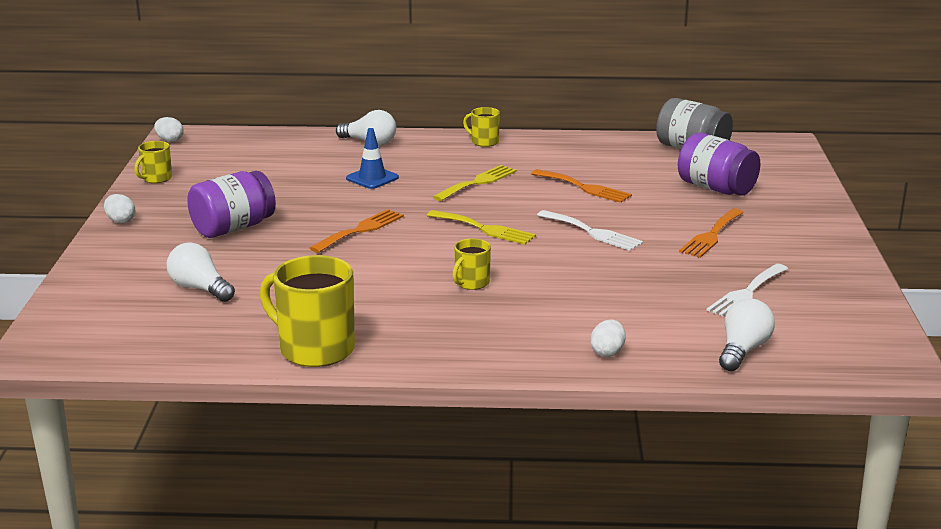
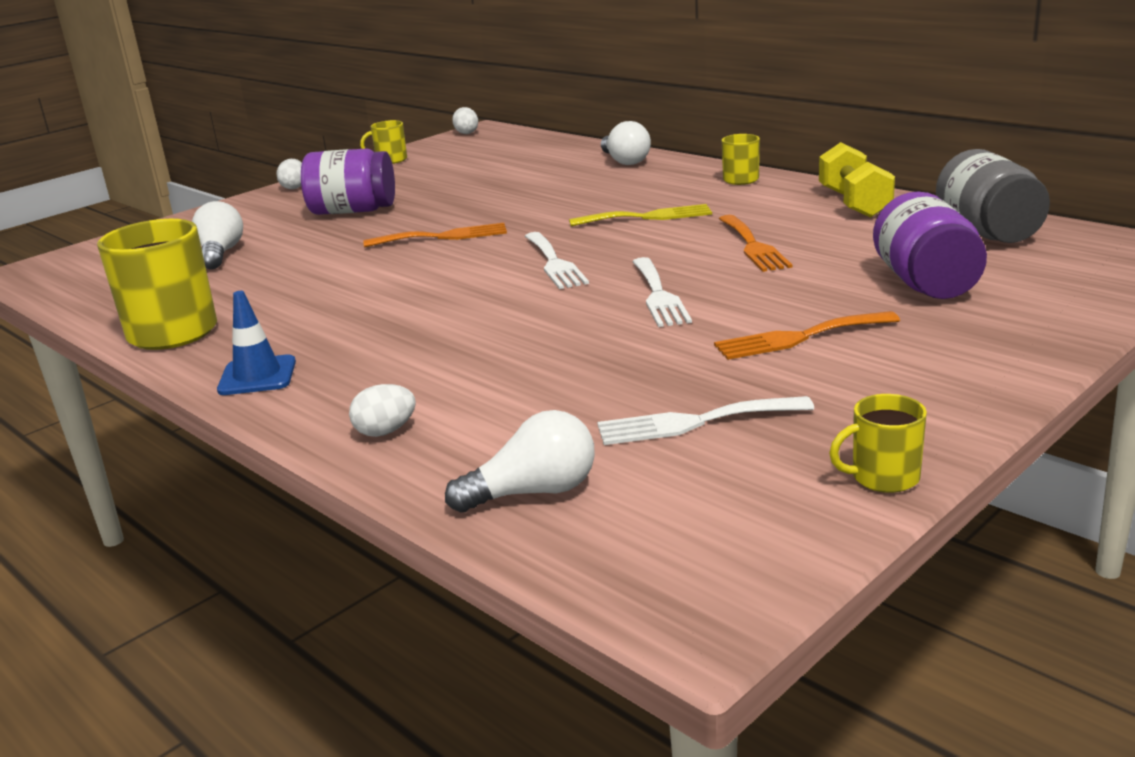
camera: 45 degrees right, 0 degrees up
(372, 178) = (556, 193): blue traffic cone -> blue traffic cone (257, 376)
(471, 283) = (424, 312): yellow mug -> yellow mug (883, 477)
(483, 229) = (554, 263): yellow fork -> white fork
(588, 145) = (854, 203): none -> yellow dumbbell

